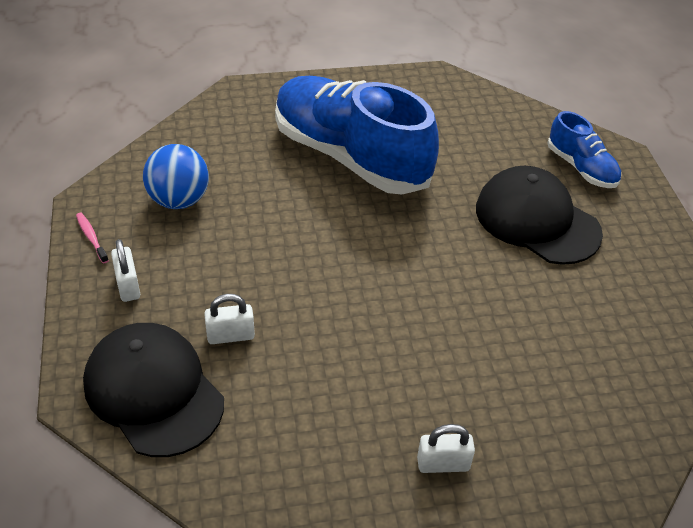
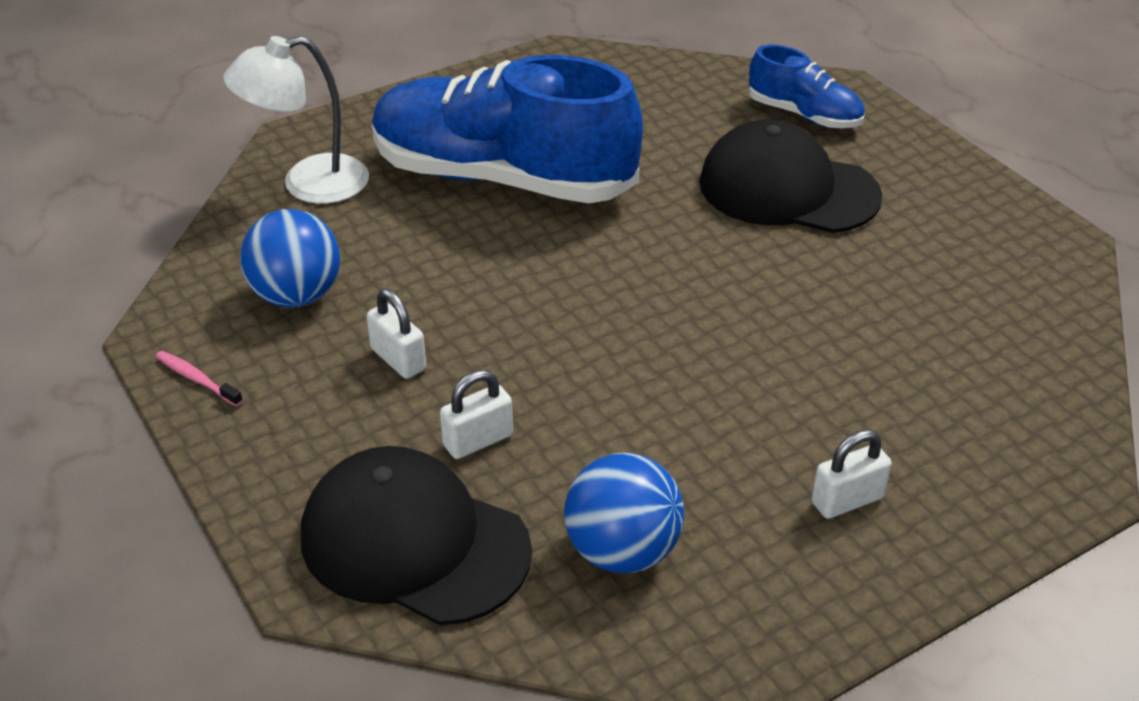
camera: 20 degrees left, 5 degrees down
(128, 285) = (291, 423): white padlock -> white padlock (398, 359)
(228, 125) = (308, 184): none -> white lamp
(275, 445) = (622, 551): none -> blue ball

